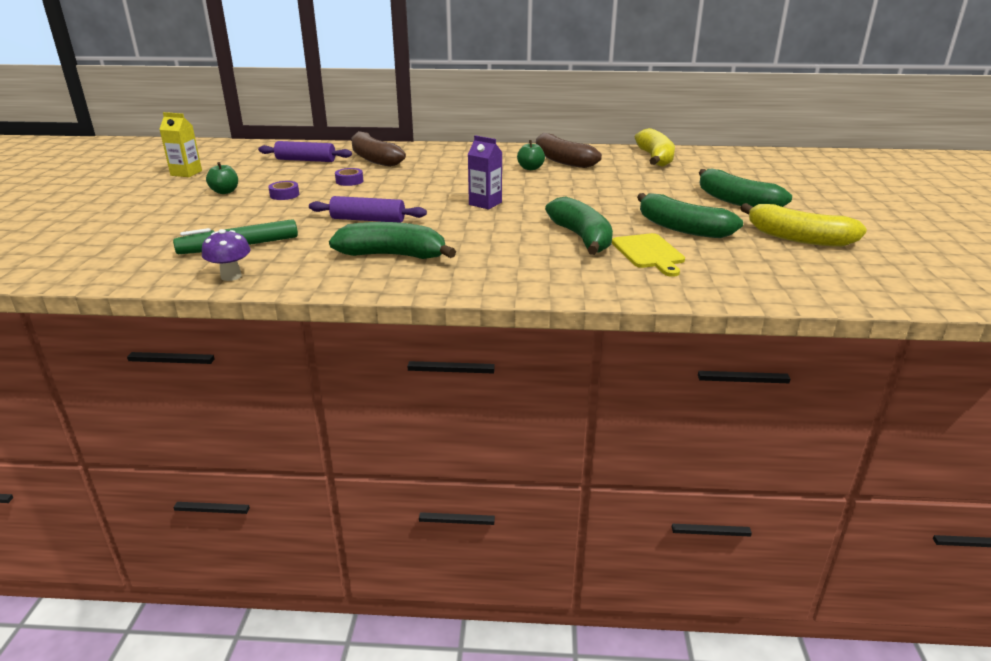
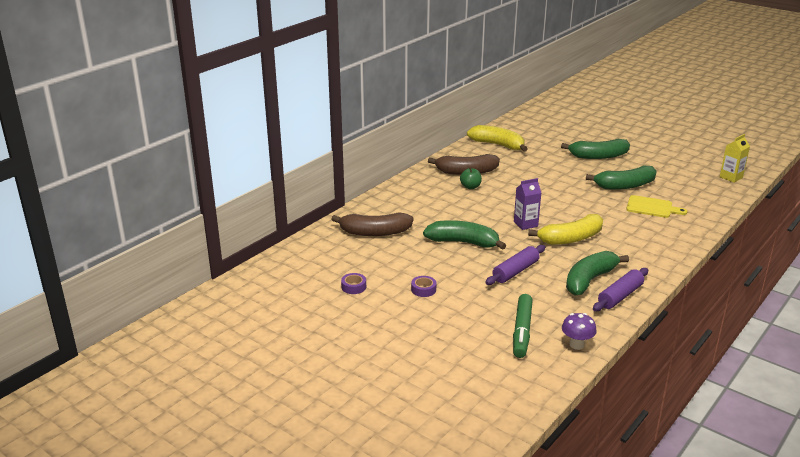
camera: 55 degrees left, 0 degrees up
(186, 173) = (305, 322): yellow carton -> yellow carton (731, 177)
(225, 192) = (385, 313): green apple -> none
(306, 160) = (339, 260): purple rolling pin -> purple rolling pin (620, 296)
(349, 181) = (420, 256): purple tape -> purple tape (353, 287)
(582, 238) = (614, 216): green banana -> green banana (463, 242)
(798, 238) = (664, 165): yellow banana -> yellow banana (570, 238)

